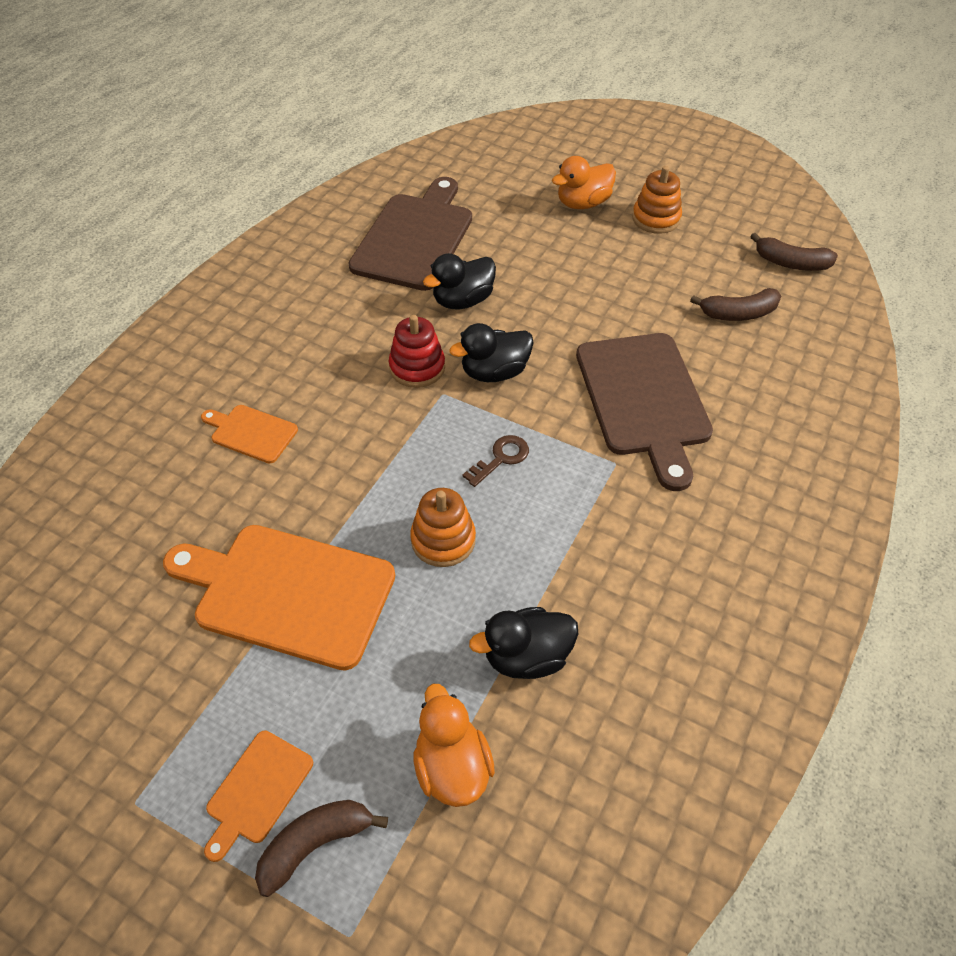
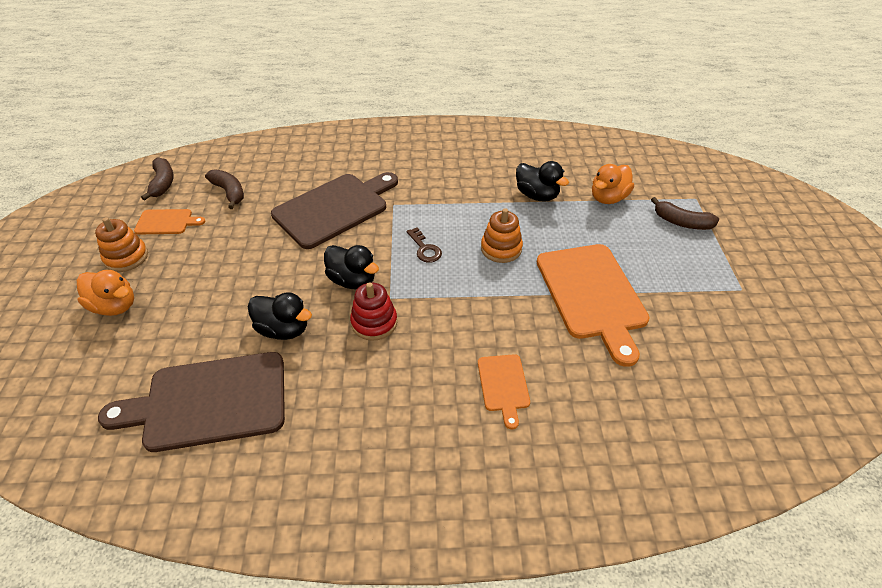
camera: 120 degrees left, 5 degrees down
(257, 791) = (686, 251): orange cutting board -> orange cutting board (166, 222)
(501, 458) = (425, 249): brown key -> brown key turned 135 degrees counterclockwise

